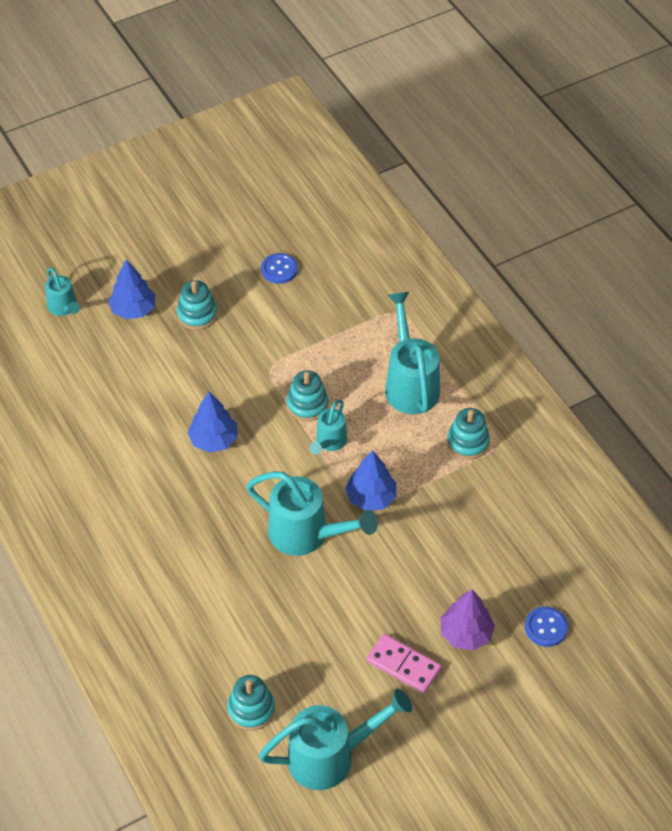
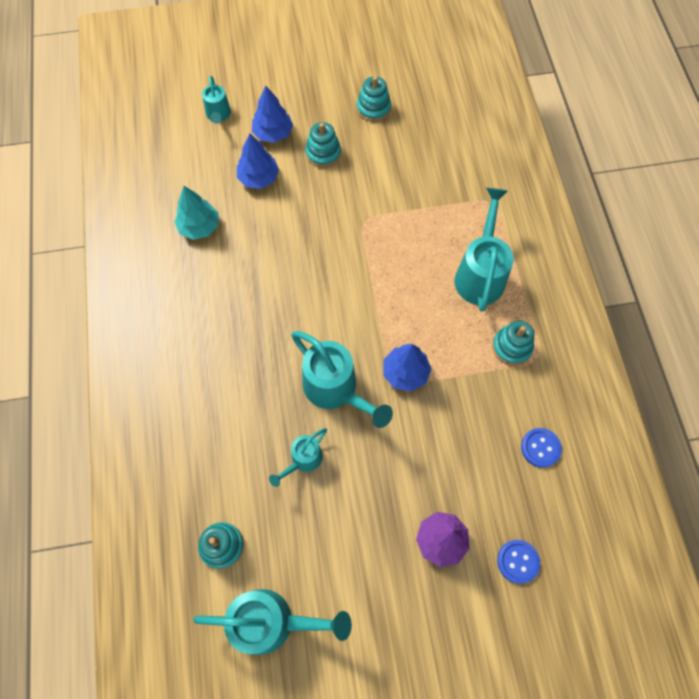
camera: 20 degrees right, 15 degrees up
(94, 425) = (199, 227): none -> turquoise tree
(214, 440) = (292, 273): blue tree -> blue tree (259, 178)
(279, 269) = (407, 133): blue button -> blue button (540, 448)
(307, 405) = (383, 265): turquoise stacking toy -> turquoise stacking toy (373, 108)
(329, 442) = (389, 307): turquoise watering can -> turquoise watering can (303, 460)
(403, 665) = (372, 552): pink domino -> none

